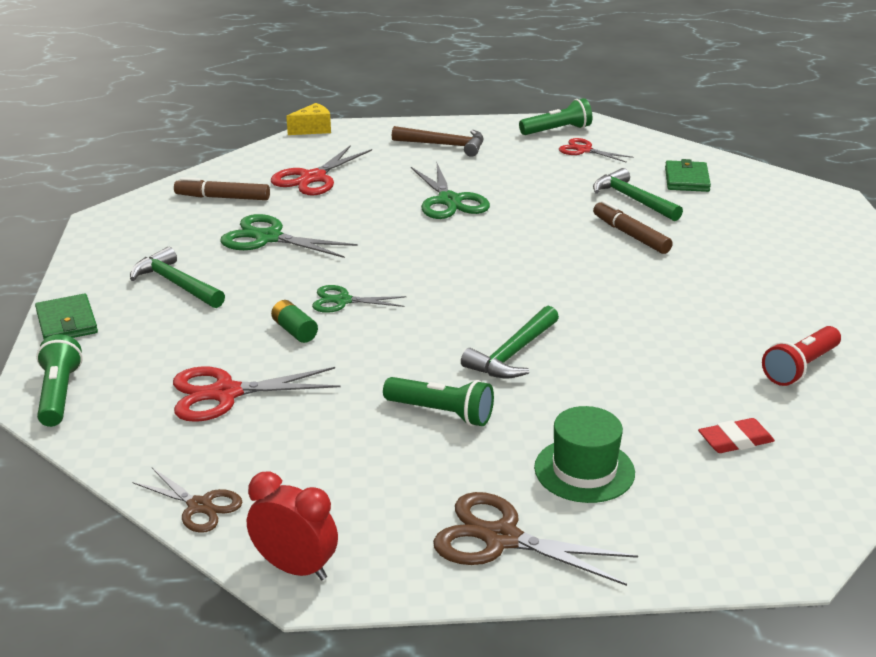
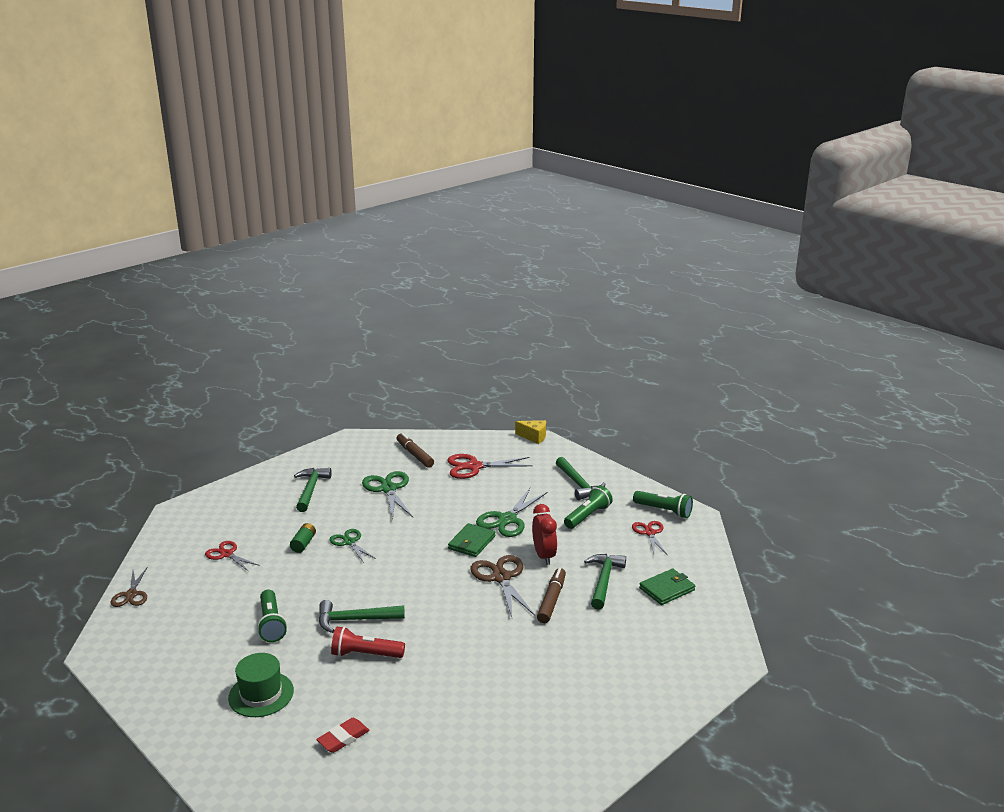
camera: 50 degrees right, 5 degrees down
(59, 394) = (184, 514): green flashlight -> green flashlight (588, 516)
(67, 322) = (244, 483): green wallet -> green wallet (471, 542)
(225, 393) = (227, 554): red scissors -> red scissors, size x0.63
(295, 568) = (106, 643): red clock -> red clock (544, 556)
(444, 145) = (578, 484): brown hammer -> green hammer
(501, 538) = (176, 693): brown scissors -> brown scissors (501, 578)
(735, 440) = (343, 738): red eraser -> red eraser turned 75 degrees counterclockwise
(800, 367) = (458, 734): red flashlight -> red flashlight (365, 654)

